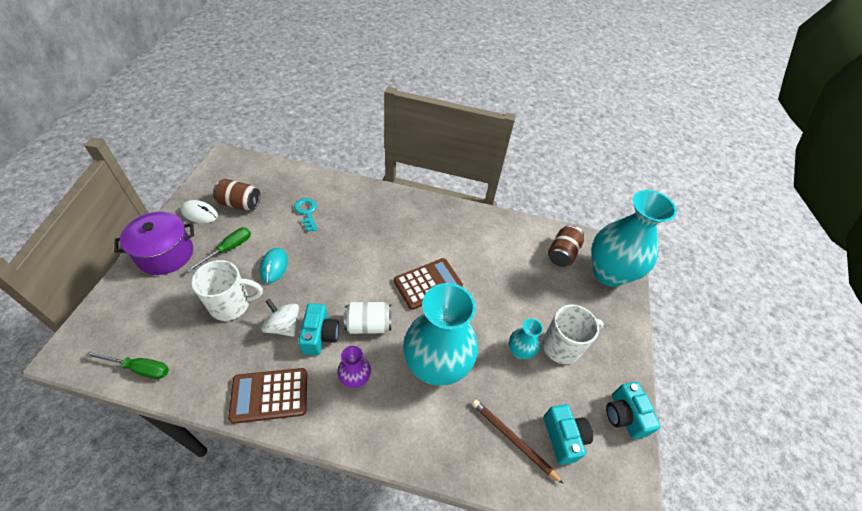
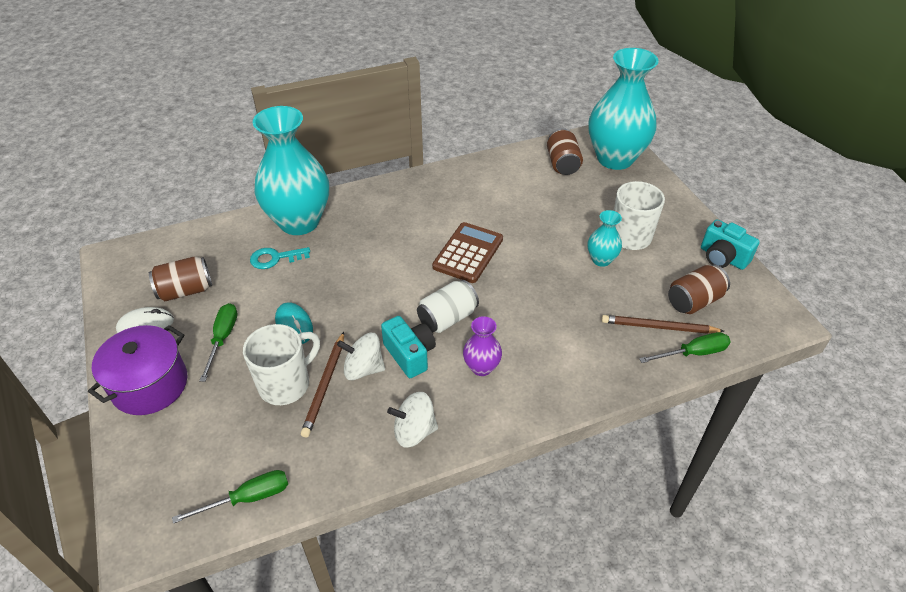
camera: 30 degrees left, 5 degrees down
(251, 322) = (325, 385): none -> brown pencil
(269, 395) = (414, 431): brown calculator -> white spinning top
(307, 212) = (275, 258): turquoise key -> turquoise key turned 45 degrees counterclockwise
(436, 366) = (543, 313): turquoise vase -> turquoise vase (299, 222)
(520, 483) = (693, 353): none -> green screwdriver
(563, 437) = (694, 301): turquoise camera -> brown can

